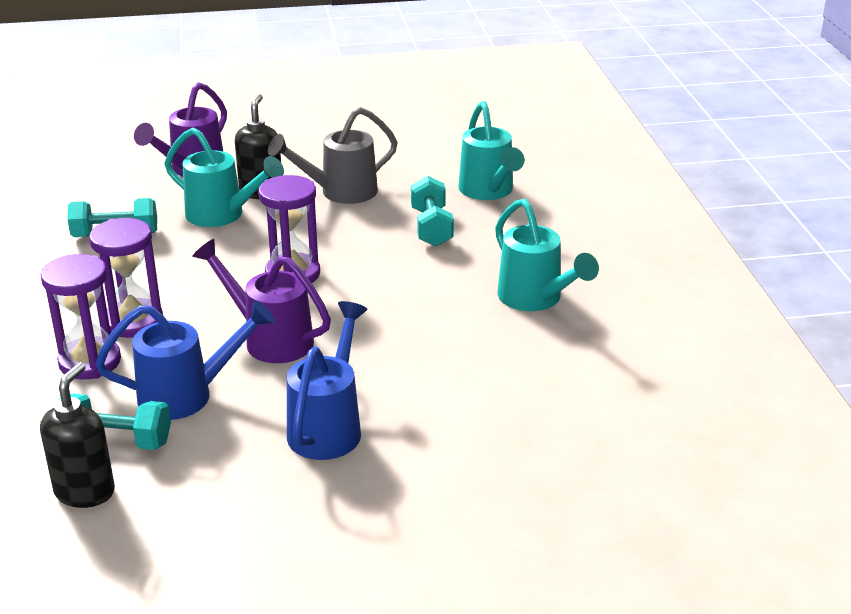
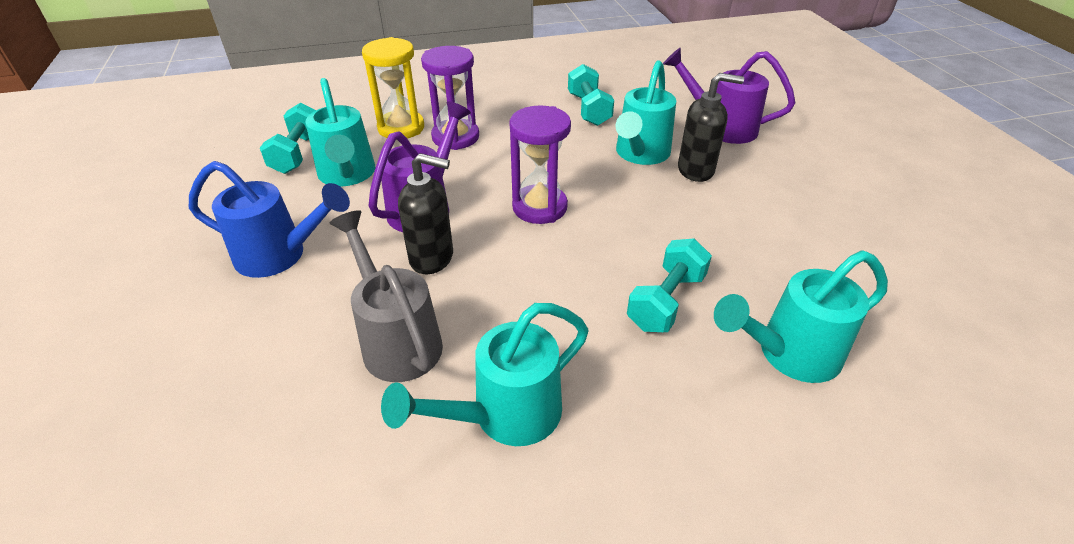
camera: 85 degrees right, 10 degrees up
(85, 492) = (243, 151): black soap dispenser -> black soap dispenser (432, 258)
(90, 362) = (401, 128): purple hourglass -> yellow hourglass
(187, 395) = (347, 175): blue watering can -> turquoise watering can
(340, 192) = (720, 221): grey watering can -> grey watering can (397, 340)
(431, 227) = (666, 301): turquoise dumbbell -> turquoise dumbbell turned 45 degrees counterclockwise

